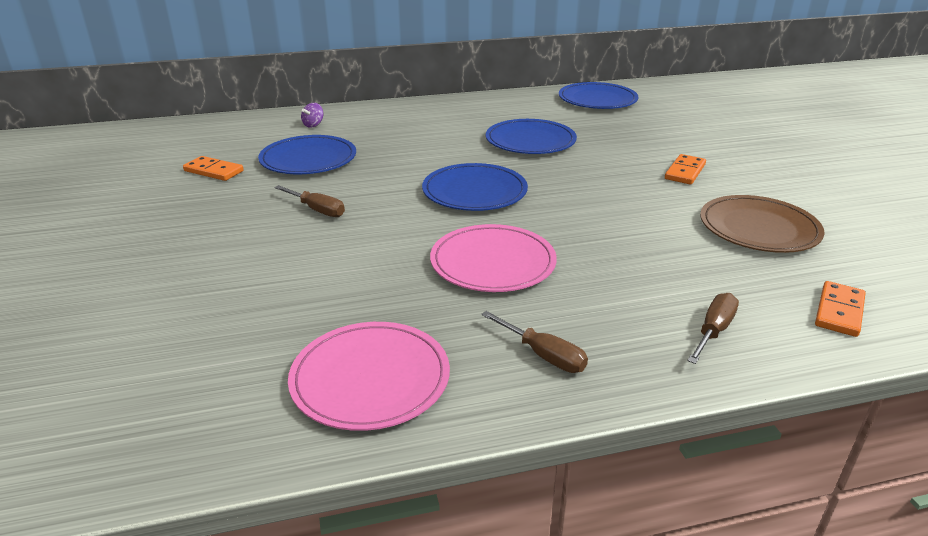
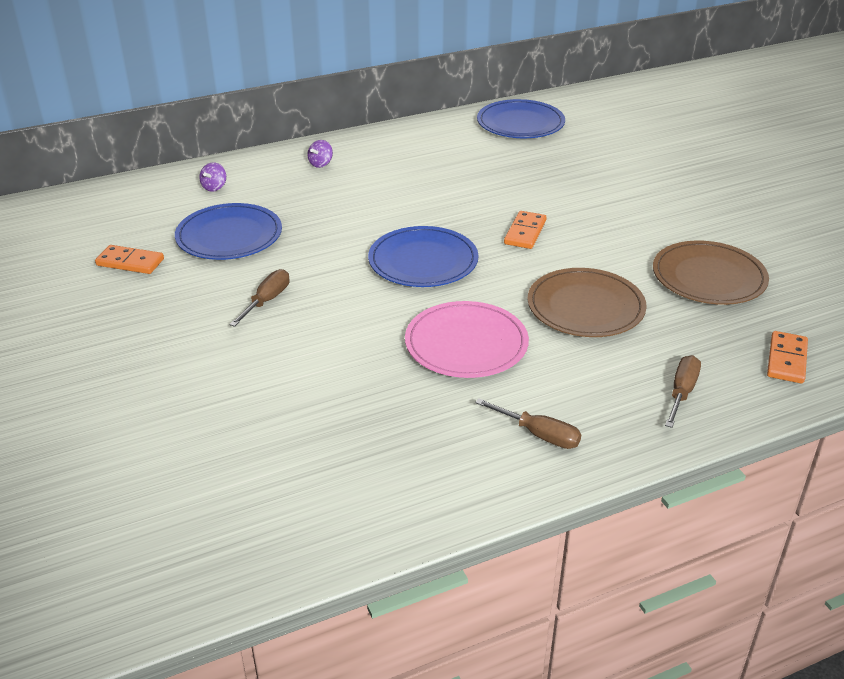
camera: 10 degrees left, 5 degrees up
(317, 210) = (266, 301): brown screwdriver -> brown screwdriver turned 90 degrees counterclockwise
(370, 378) = (392, 476): pink plate -> none
(411, 115) = (321, 164): none -> purple spinning top
(530, 141) = (462, 188): blue plate -> none
(624, 242) = (585, 307): none -> brown plate
(685, 172) = (629, 215): orange domino -> orange domino (525, 232)

